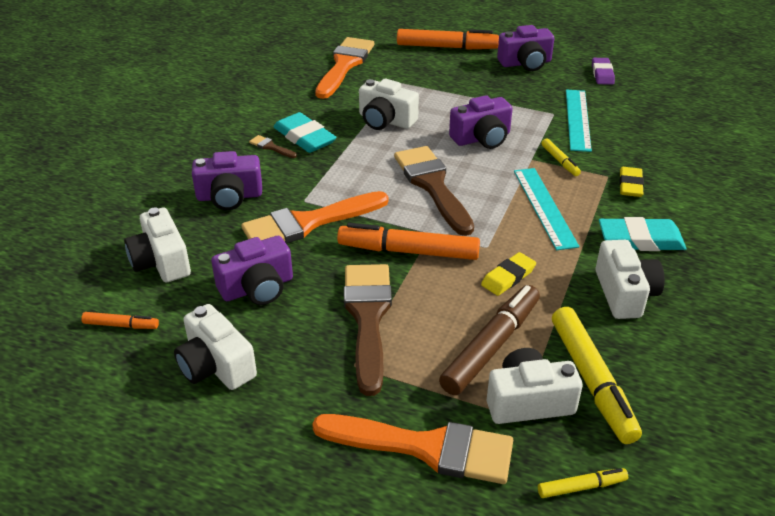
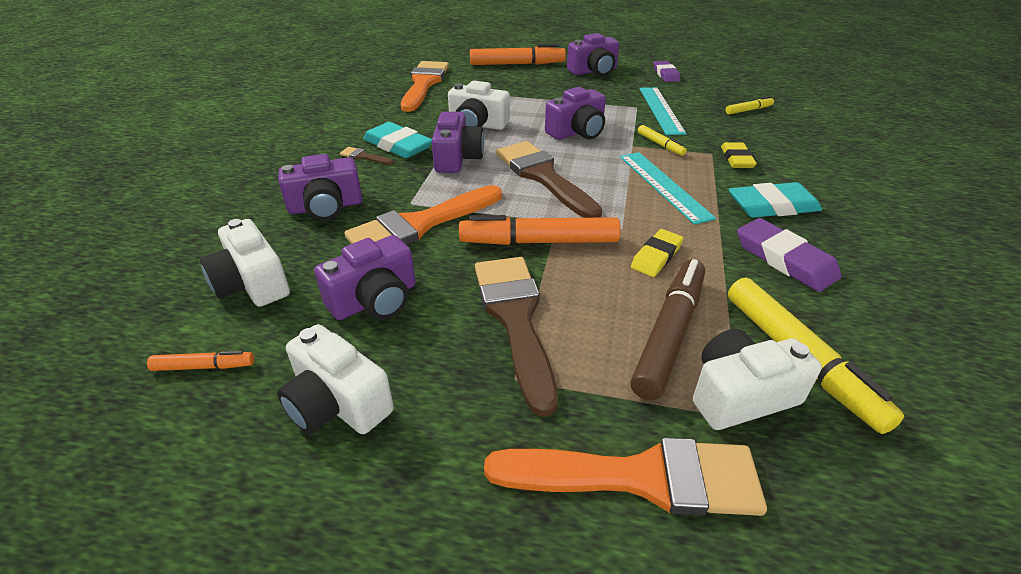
camera: 10 degrees left, 0 degrees up
(357, 157) = (457, 158): none -> purple camera
(581, 487) = (858, 502): yellow marker -> yellow marker (748, 110)
(624, 293) = (785, 259): white camera -> purple eraser

